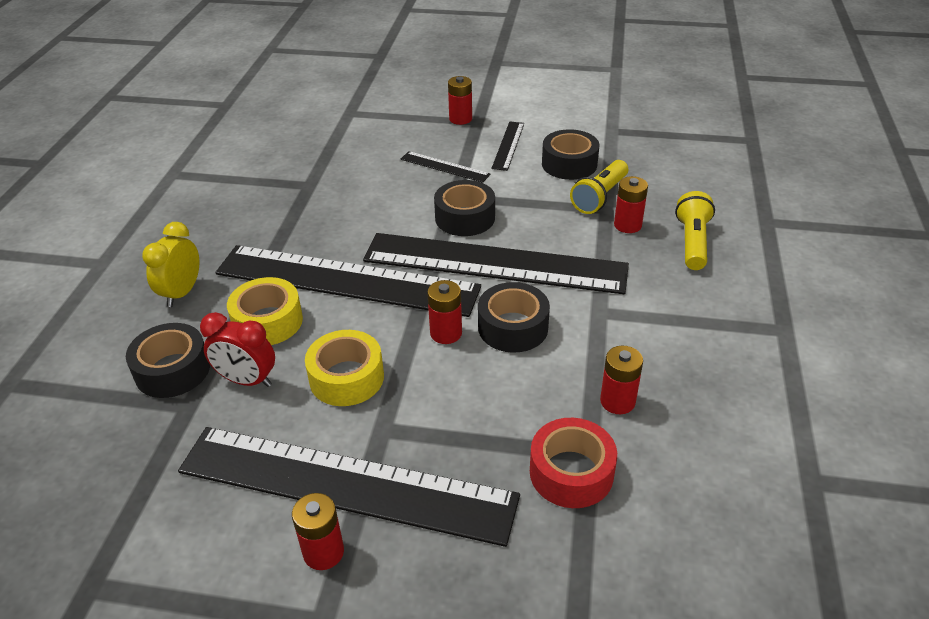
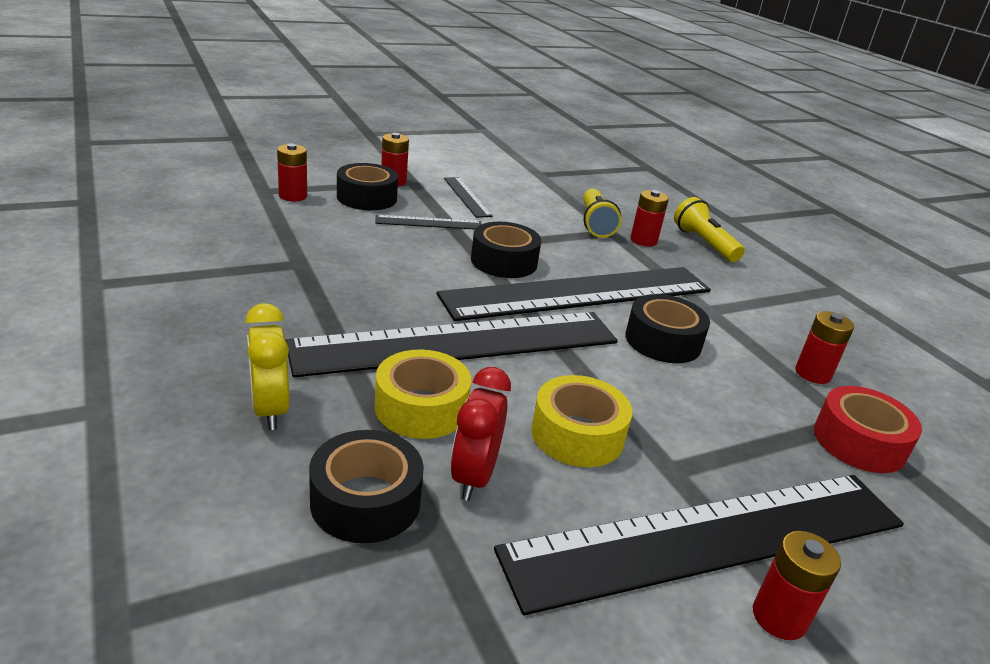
camera: 40 degrees left, 10 degrees down
(247, 380) = (474, 477): red clock -> red clock turned 120 degrees clockwise
(446, 333) = (615, 363): red battery -> red battery (293, 196)
(569, 164) = (538, 203): black tape -> black tape (367, 198)

